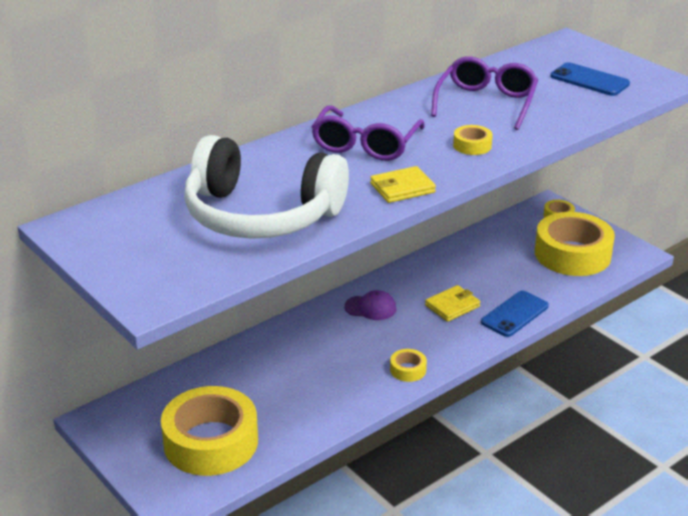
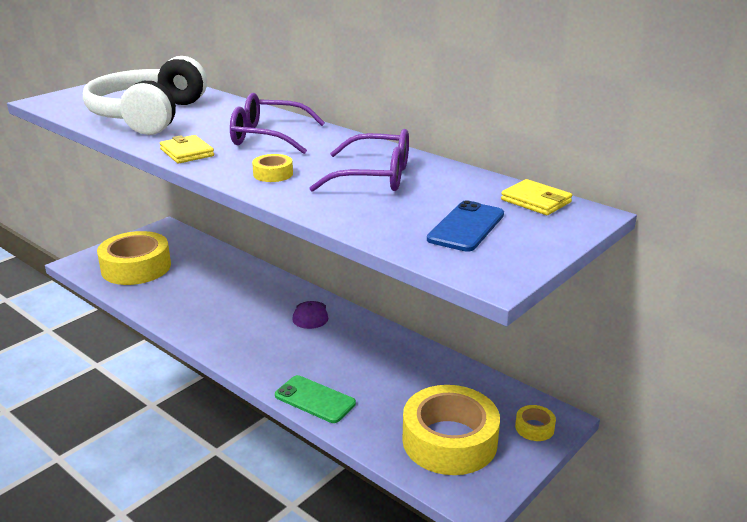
camera: 80 degrees right, 5 degrees down
(408, 370) = (219, 341): yellow tape -> none
(452, 306) = (322, 359): yellow wallet -> yellow wallet (536, 201)
(514, 314) = (315, 399): blue phone -> green phone

